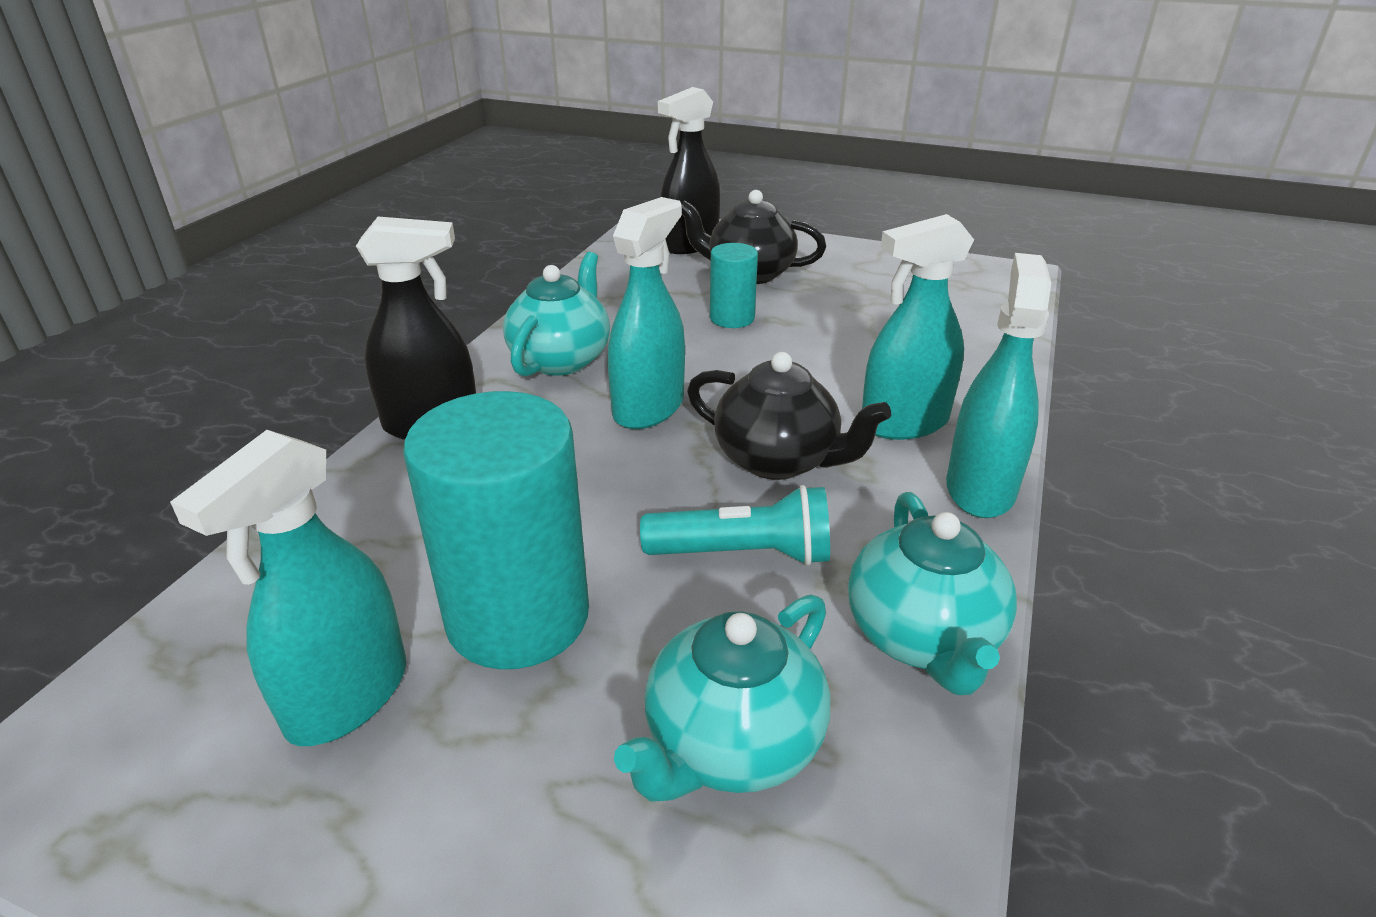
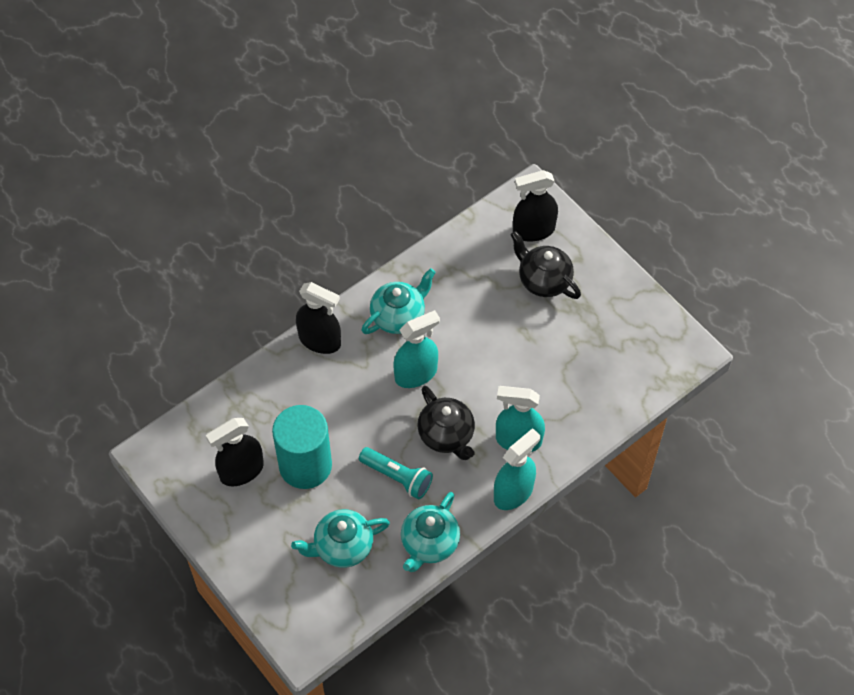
camera: 30 degrees right, 25 degrees up
(347, 697) = (241, 471): turquoise spray bottle -> black spray bottle
(732, 318) = (502, 320): turquoise cylinder -> none

